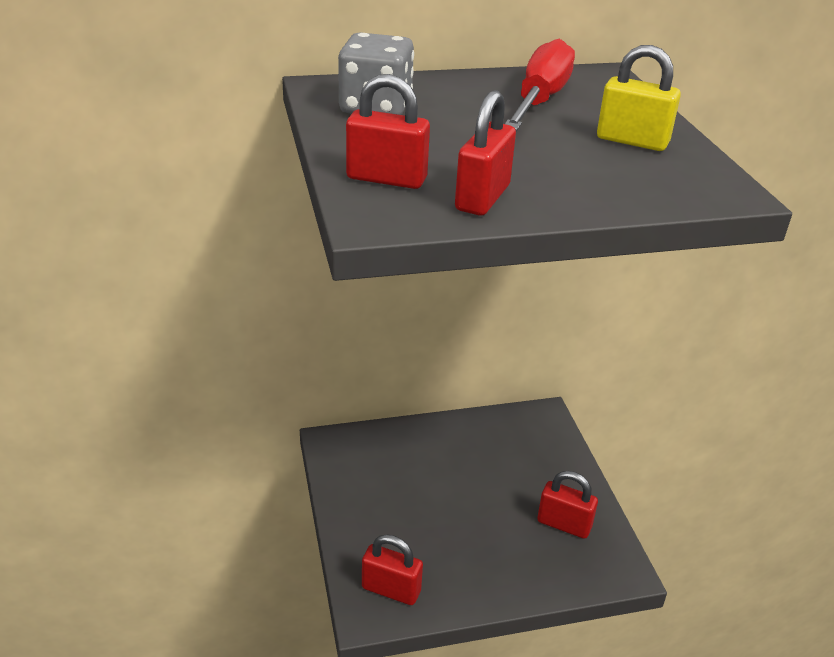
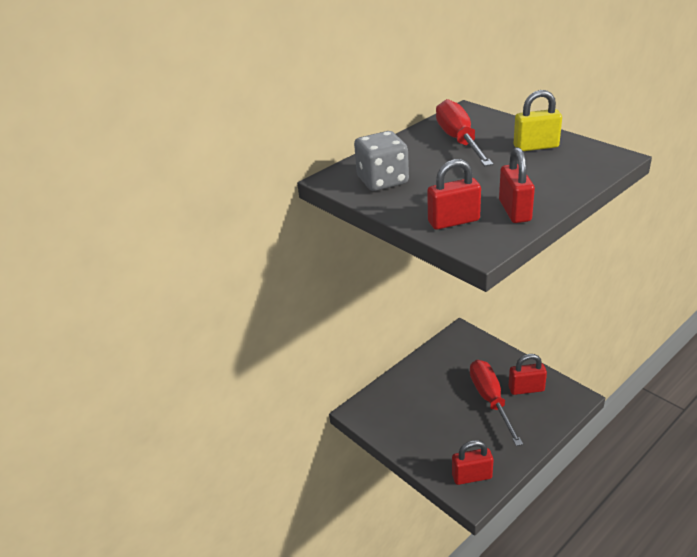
camera: 25 degrees left, 0 degrees up
(504, 513) = (490, 400): none -> red screwdriver

